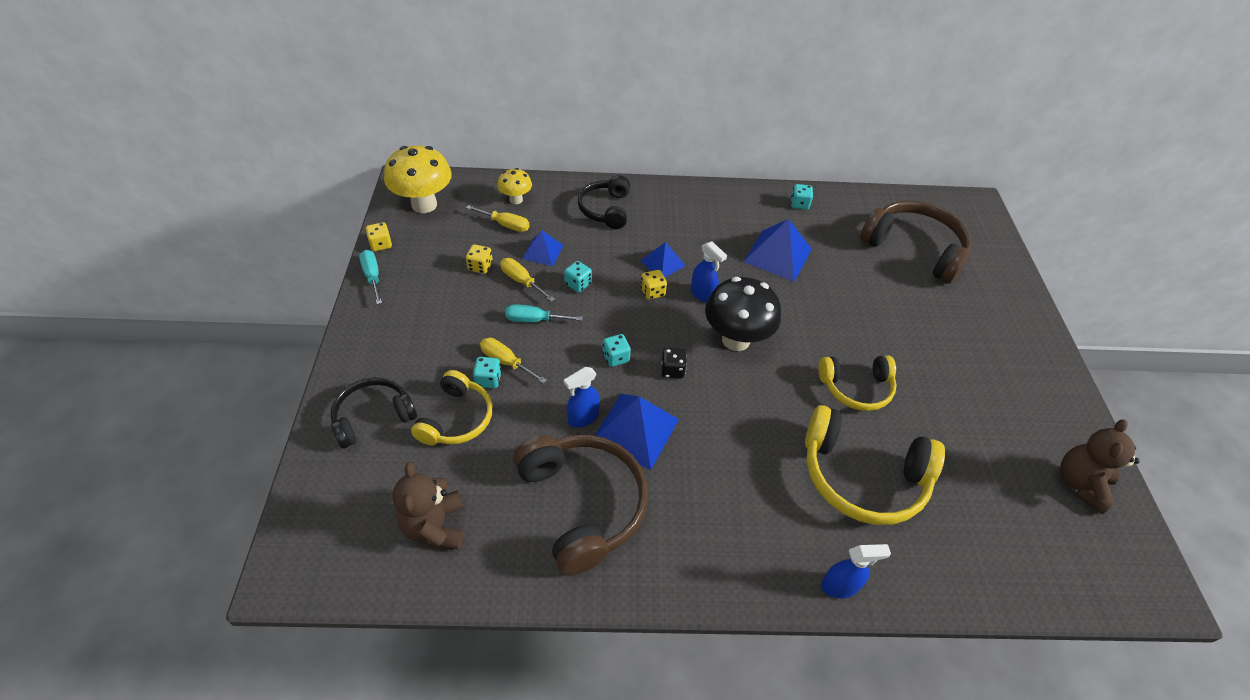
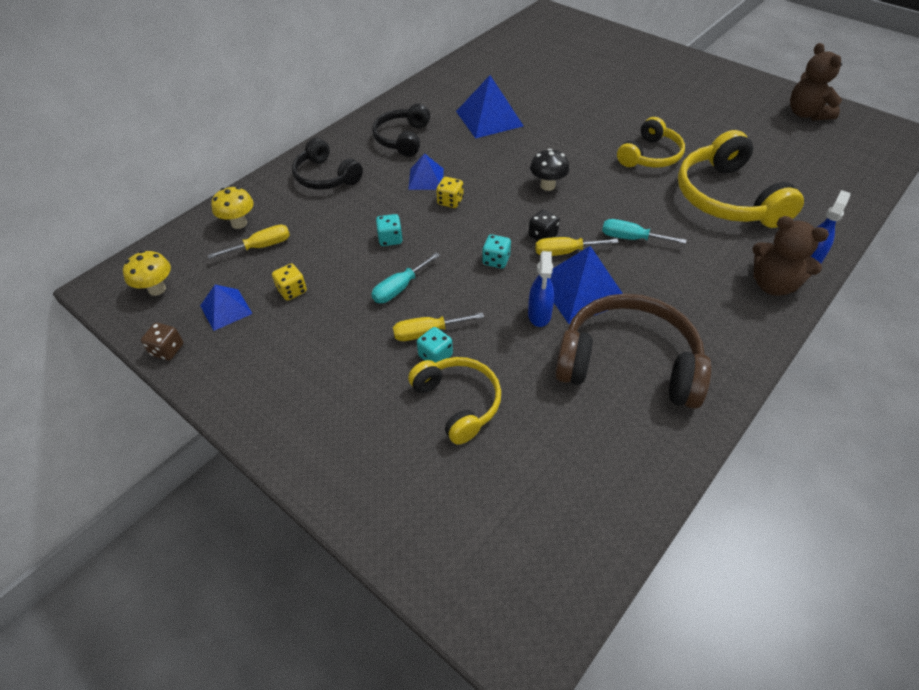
camera: 45 degrees left, 0 degrees up
(372, 276) = (204, 378): turquoise screwdriver -> turquoise screwdriver (631, 238)
(373, 417) = (392, 469): black headphones -> black headphones (403, 138)
(381, 244) = (167, 350): yellow dice -> brown dice
(424, 205) = (157, 289): yellow mushroom -> yellow mushroom, size x0.54
(435, 526) = (568, 482): brown teddy bear -> brown teddy bear (773, 284)
(521, 281) = (344, 272): yellow screwdriver -> yellow screwdriver (565, 252)
(542, 252) = (325, 240): blue pyramid -> blue pyramid (226, 309)
(702, 294) = (484, 176): blue spray bottle -> none
(736, 339) = (547, 186): black mushroom -> black mushroom, size x0.54
(799, 204) = (452, 80): turquoise dice -> none
(862, 477) = (727, 198): yellow headphones -> yellow headphones turned 105 degrees clockwise
(914, 249) = (556, 59): brown headphones -> none

